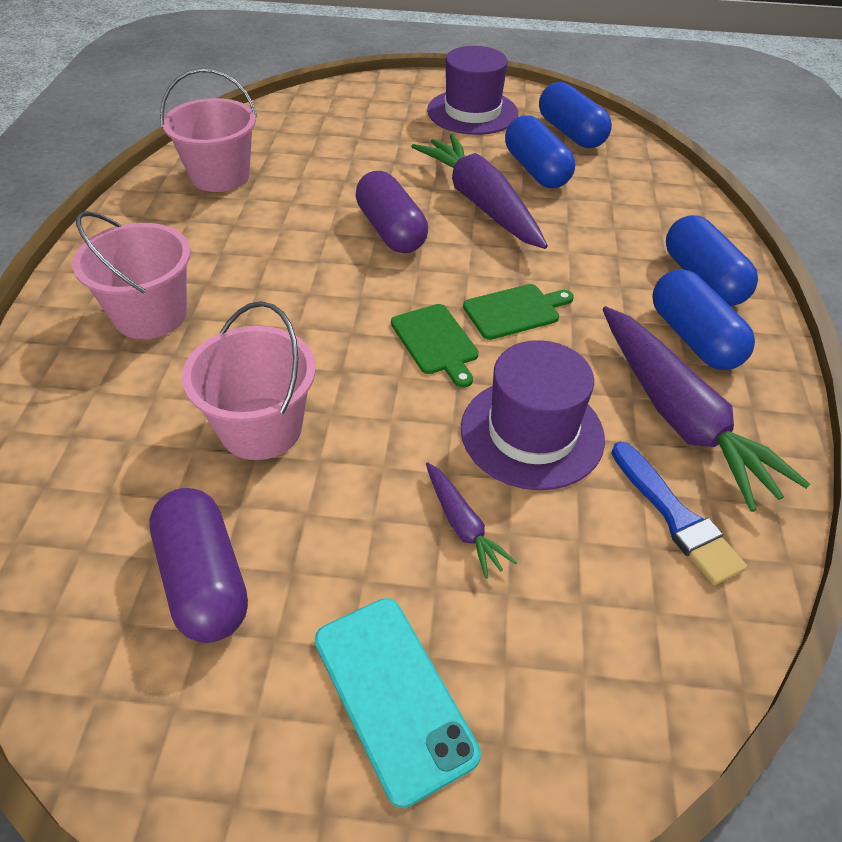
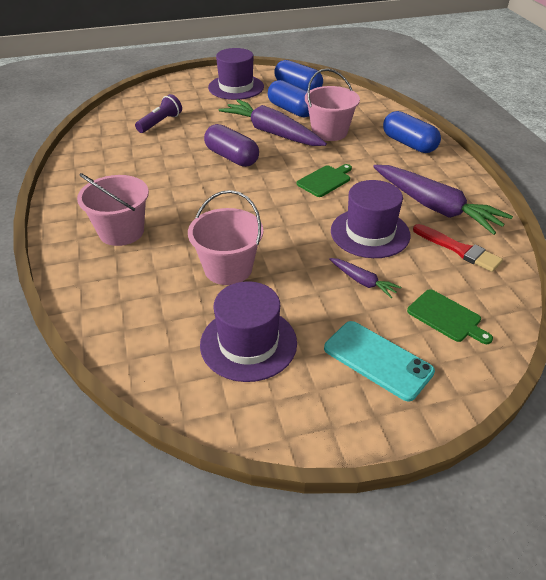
camera: 20 degrees left, 5 degrees down
(204, 580) = (248, 343): purple capsule -> purple hat
(220, 176) = (108, 151): pink bucket -> pink bucket (329, 132)
(322, 147) = (160, 123): none -> purple flashlight
(436, 342) = (294, 205): green cutting board -> green cutting board (446, 317)
(676, 517) = (459, 249): blue brush -> red brush
(693, 338) = (420, 171): blue capsule -> none

